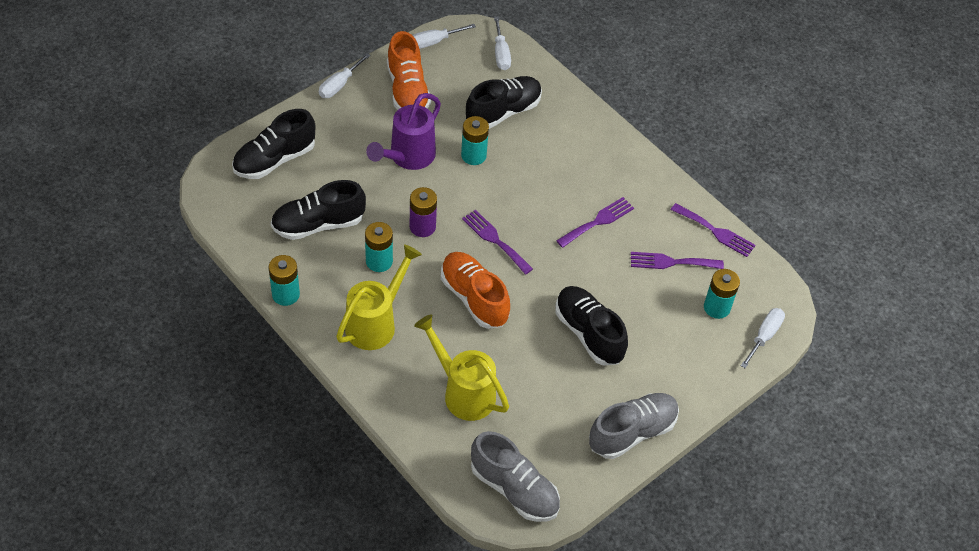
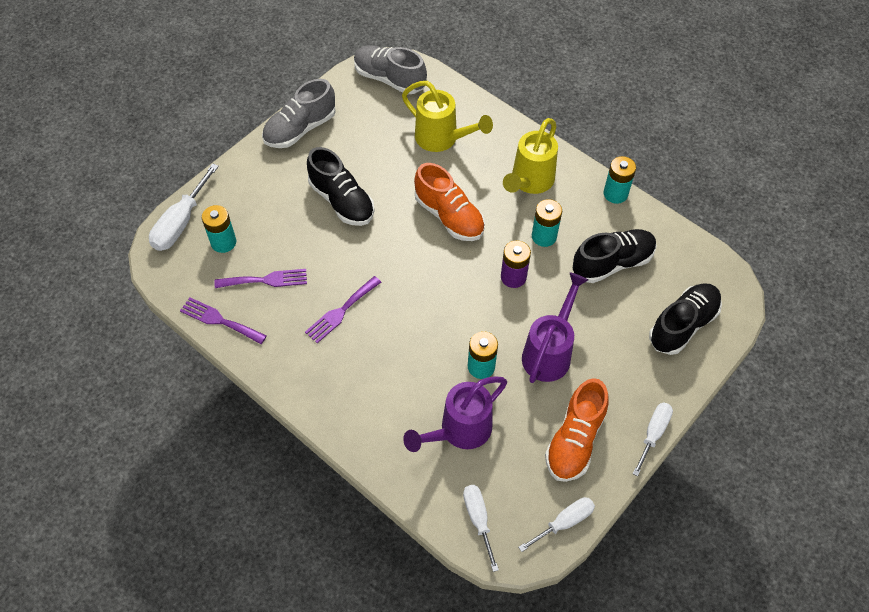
camera: 175 degrees right, 5 degrees up
(407, 91) = (574, 440): orange shoe -> orange shoe turned 135 degrees counterclockwise
(495, 240) = (440, 275): purple fork -> none
(503, 112) = (459, 430): black shoe -> purple watering can
(764, 336) = (181, 222): white screwdriver -> white screwdriver, size x1.51

